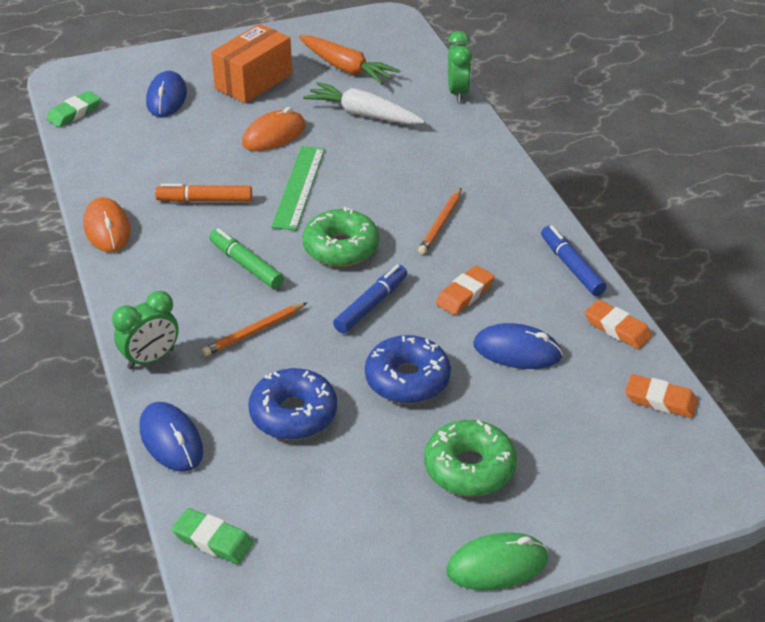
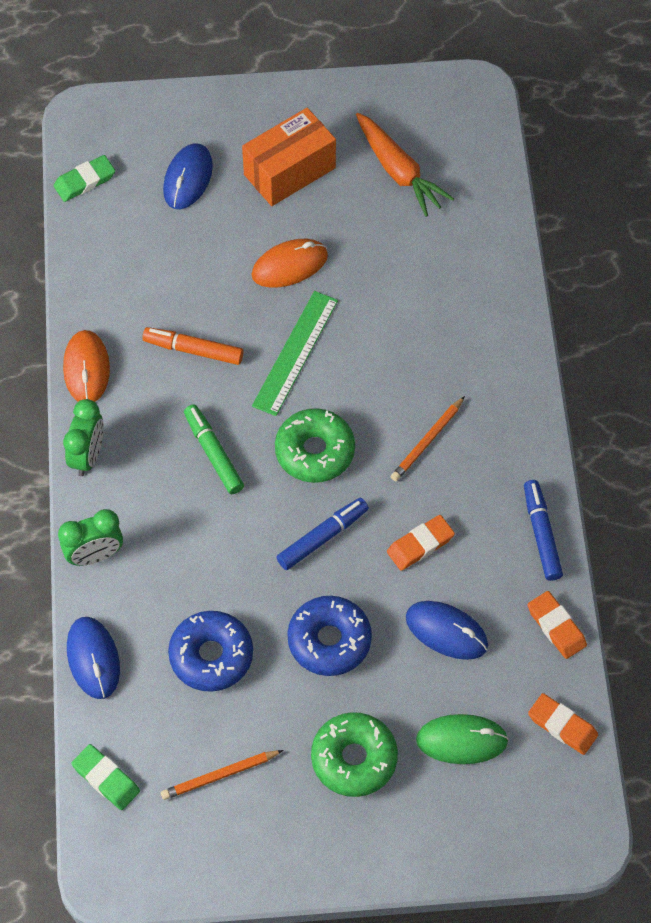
camera: 15 degrees right, 20 degrees up
(254, 332) = (199, 545): orange pencil -> orange pencil (219, 776)
(363, 114) = (396, 254): white carrot -> none
(458, 93) = (512, 241): green clock -> green clock (87, 456)
(497, 565) = (343, 869): green mouse -> green mouse (461, 740)

